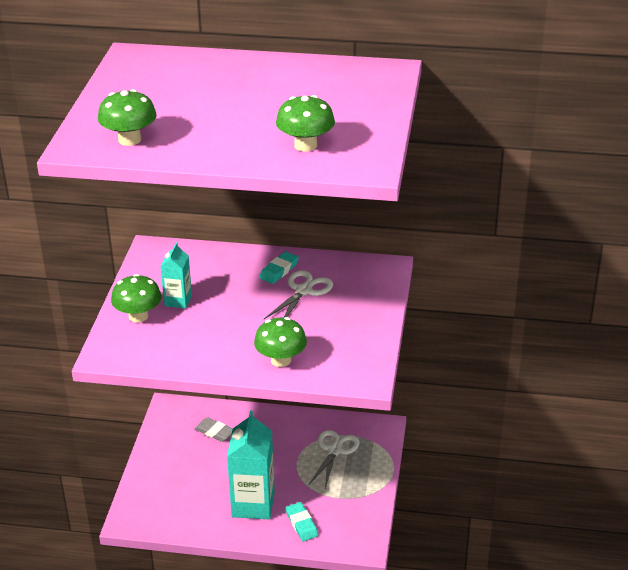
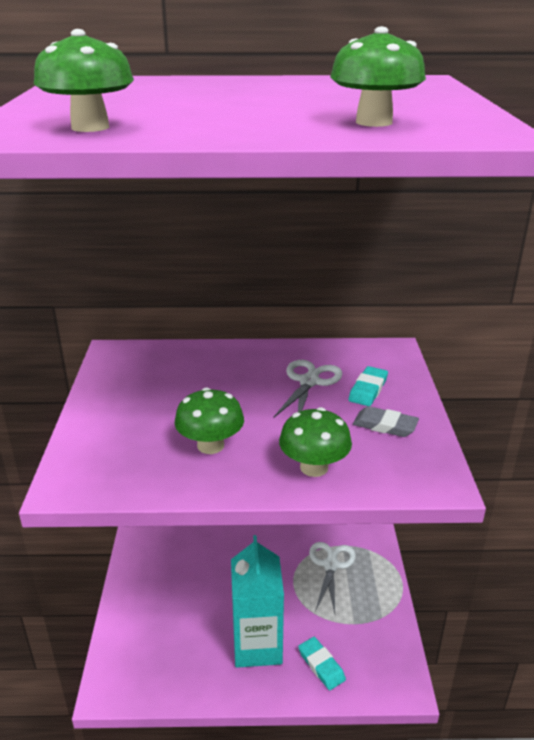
camera: 10 degrees left, 5 degrees down
(138, 316) = (108, 428): green mushroom -> green mushroom (210, 445)
(178, 300) = (157, 405): turquoise carton -> none
(214, 432) = (194, 558): grey eraser -> grey eraser (385, 425)
(279, 270) = (271, 362): turquoise eraser -> turquoise eraser (368, 389)

